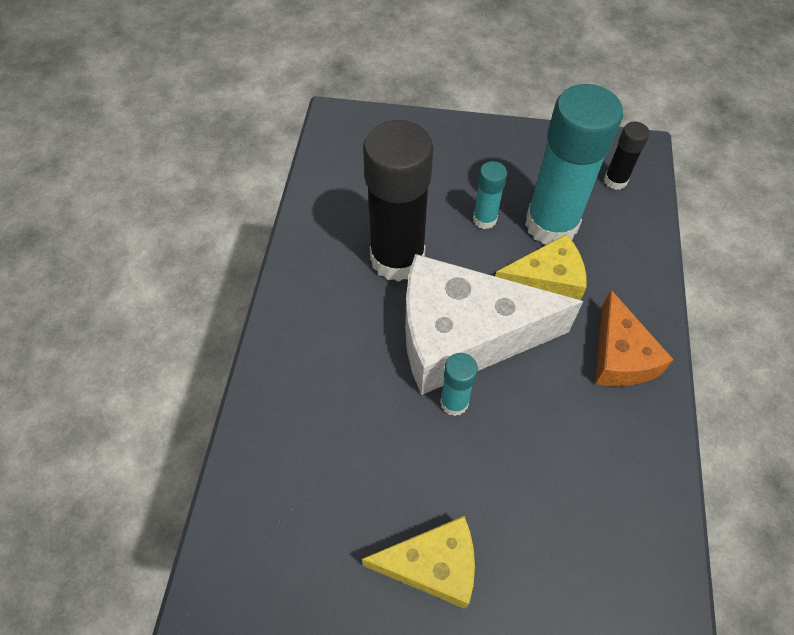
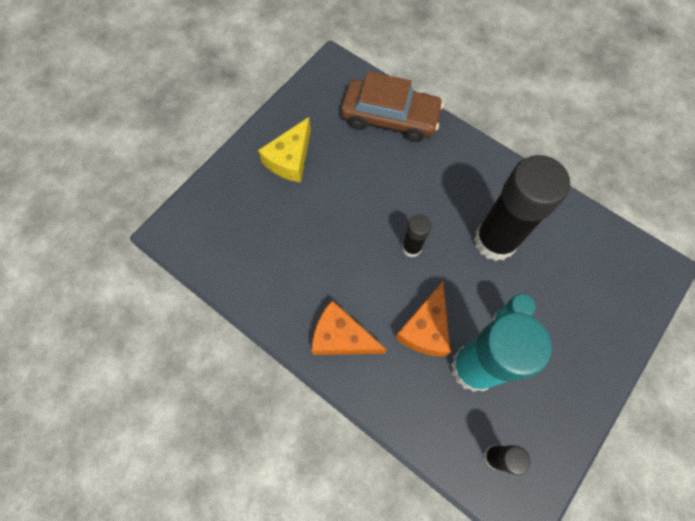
camera: 120 degrees right, 10 degrees up
(278, 457) = (390, 117): none -> brown car
(454, 402) = (370, 217): turquoise glue stick -> none
(463, 336) = (411, 248): white cheese -> black glue stick
(546, 281) = (425, 328): yellow cheese -> orange cheese

